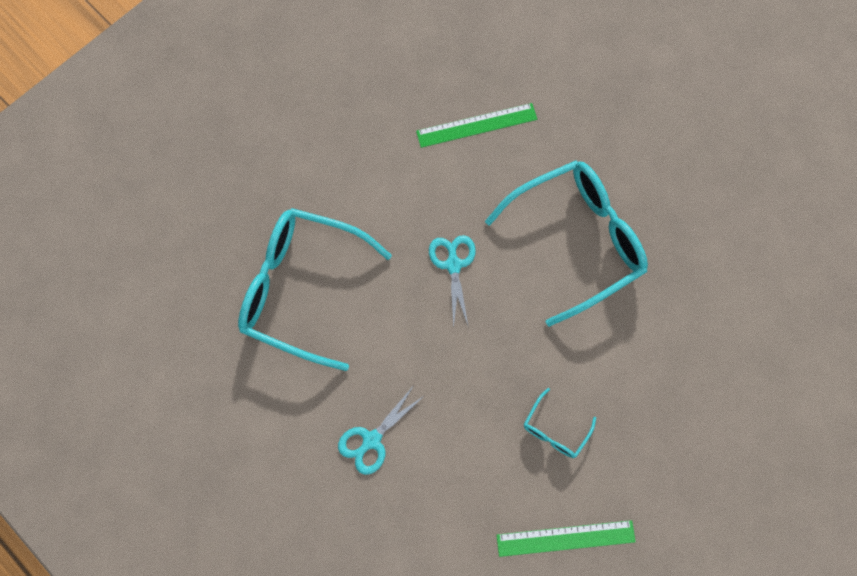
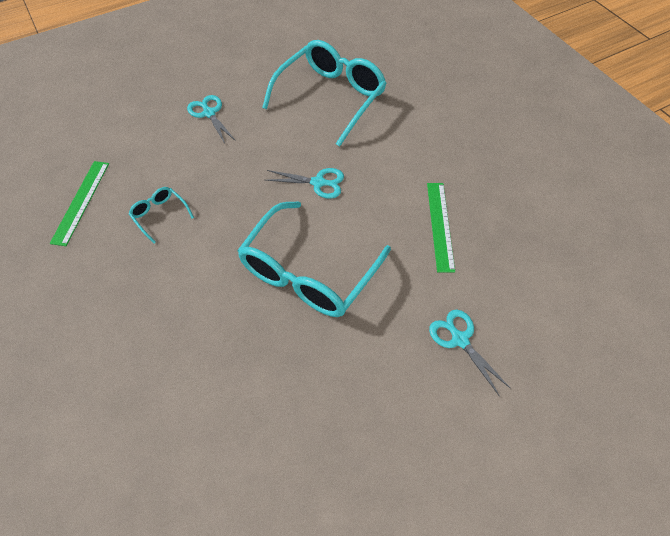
camera: 105 degrees right, 15 degrees down
(576, 241) = (309, 271): turquoise glasses -> turquoise glasses turned 45 degrees clockwise
(604, 89) = (460, 339): none -> turquoise scissors

